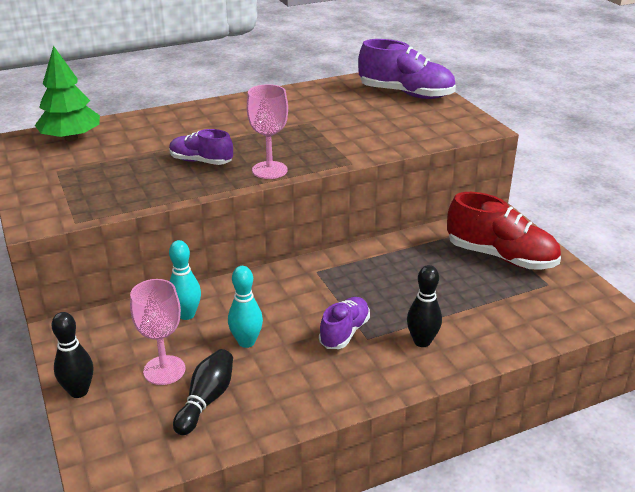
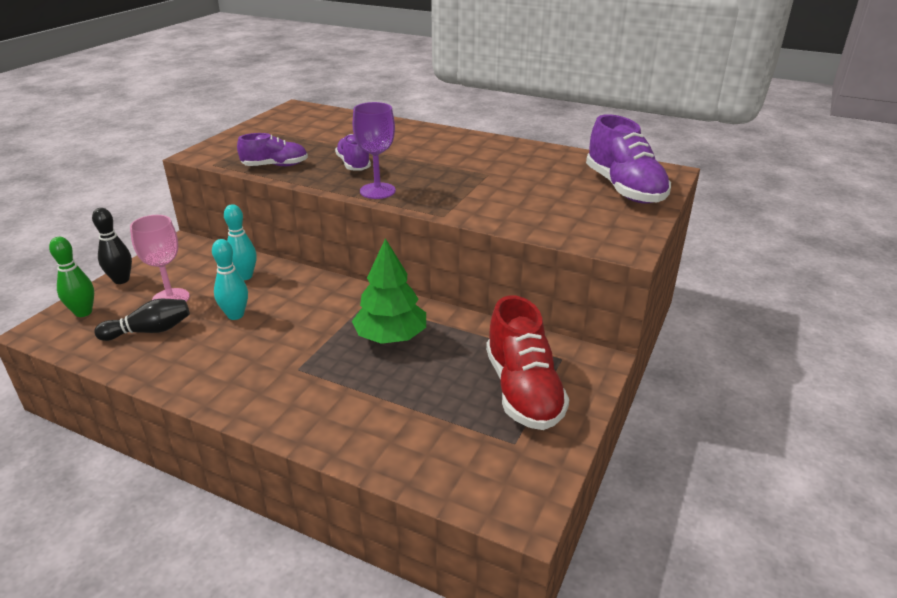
camera: 50 degrees right, 0 degrees up
(71, 138) = (324, 118): green tree -> green tree (391, 337)
(109, 435) = (83, 312): none -> green bowling pin
(269, 170) = (377, 191): pink goblet -> purple goblet
(344, 332) = (294, 353): purple shoe -> purple shoe (275, 166)
(422, 341) = (322, 400): black bowling pin -> none

